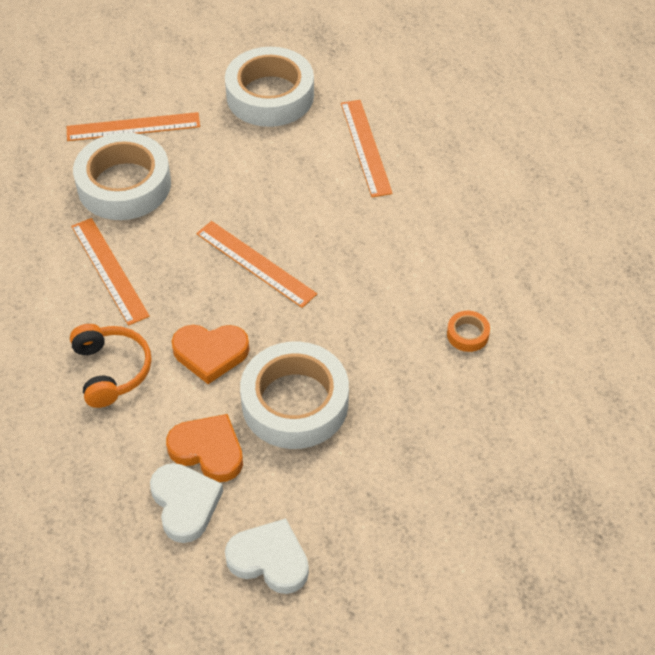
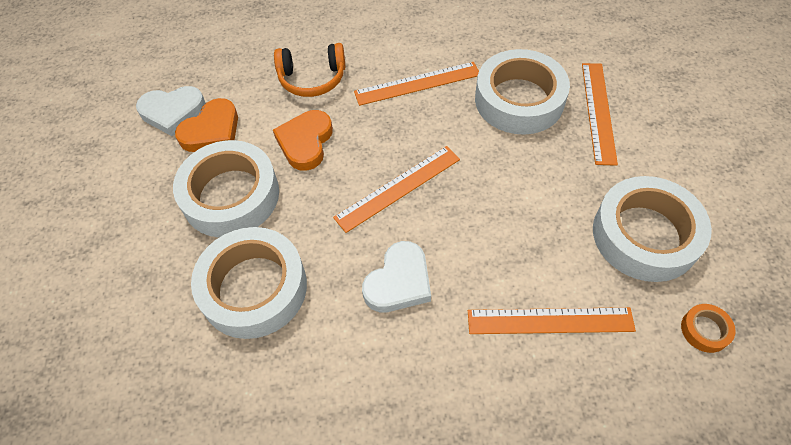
camera: 105 degrees right, 5 degrees up
(269, 559) = (99, 157): white heart -> white heart (399, 282)
(394, 351) = (254, 288): none -> white tape
(467, 334) = (248, 365): orange tape -> orange tape (705, 330)

